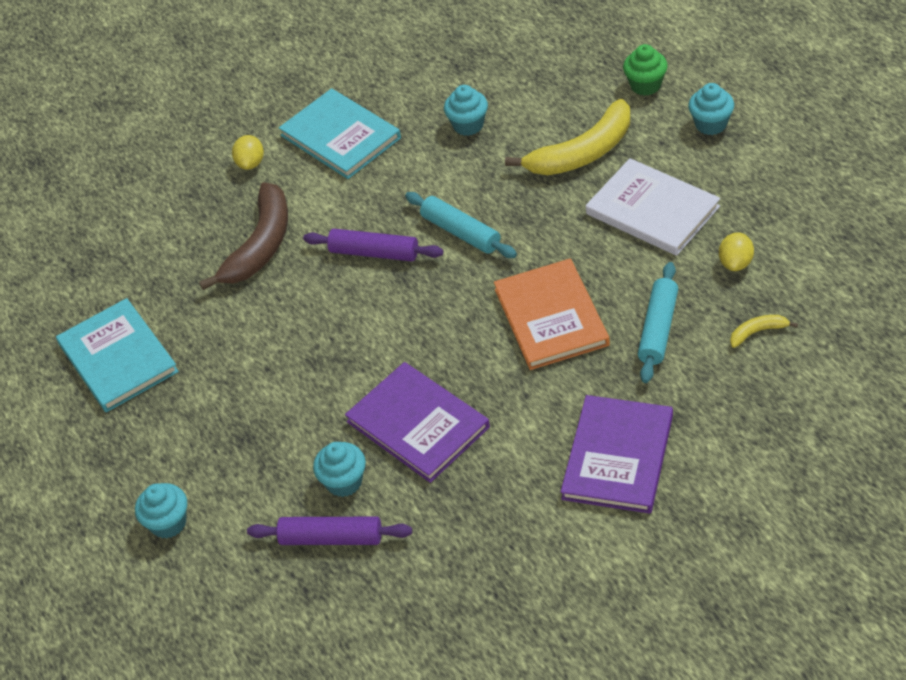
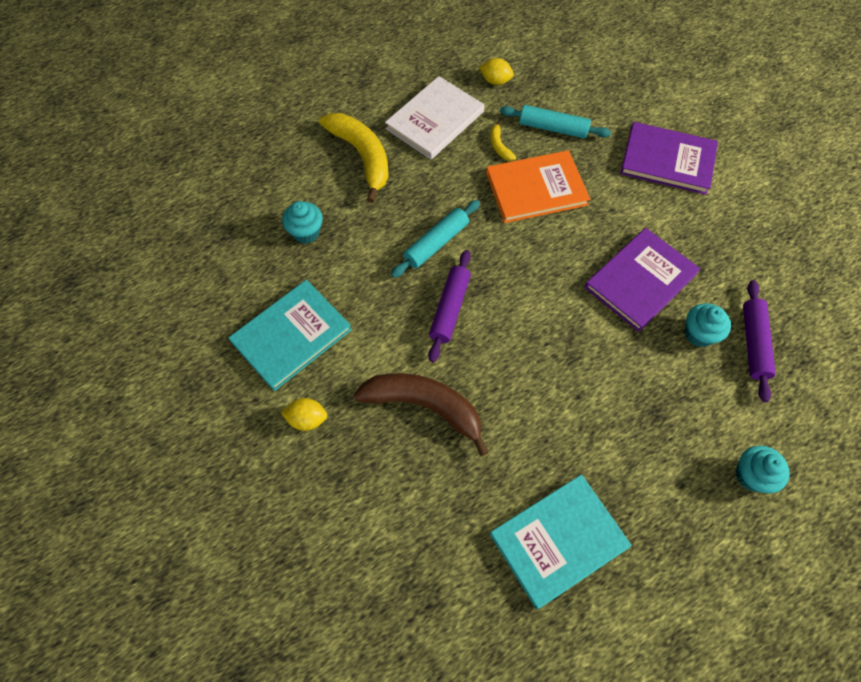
camera: 95 degrees left, 15 degrees up
(645, 85) = (295, 111): green cupcake -> none
(711, 124) = (351, 78): turquoise cupcake -> none
(757, 332) = (560, 78): yellow banana -> yellow banana (499, 146)

